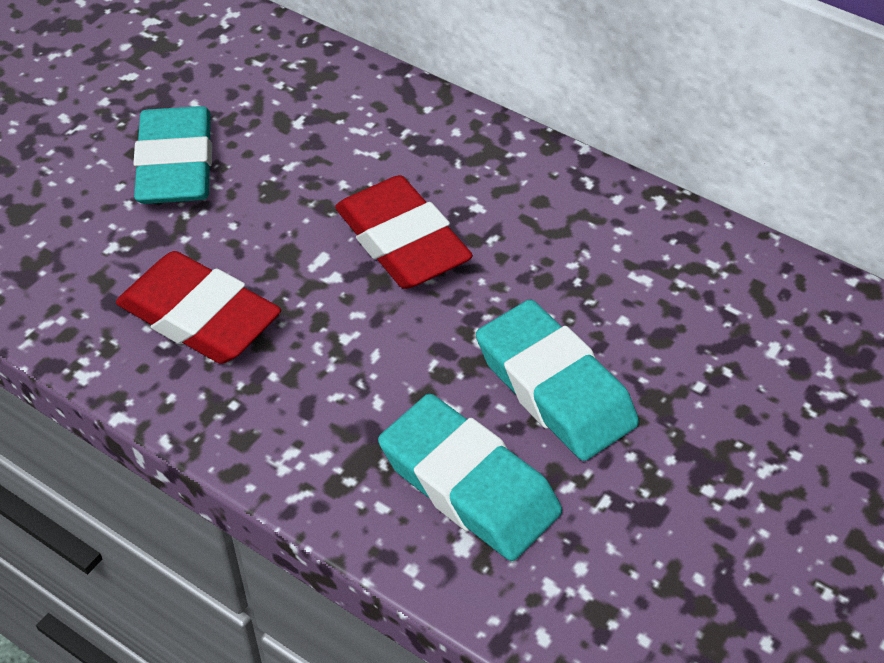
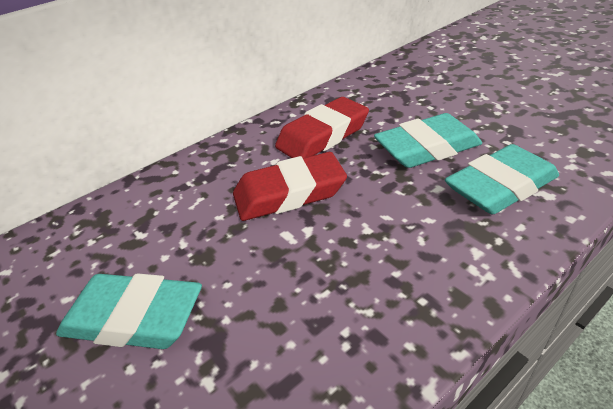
camera: 70 degrees left, 10 degrees down
(199, 317) = (323, 315): red eraser -> red eraser (323, 136)

